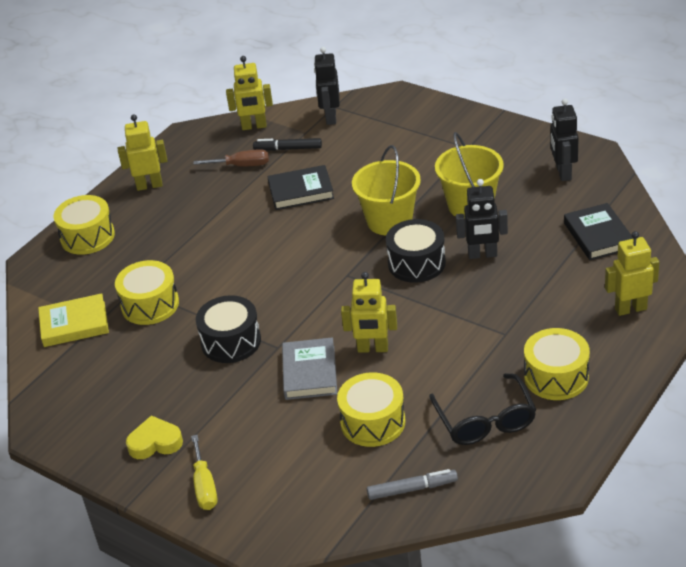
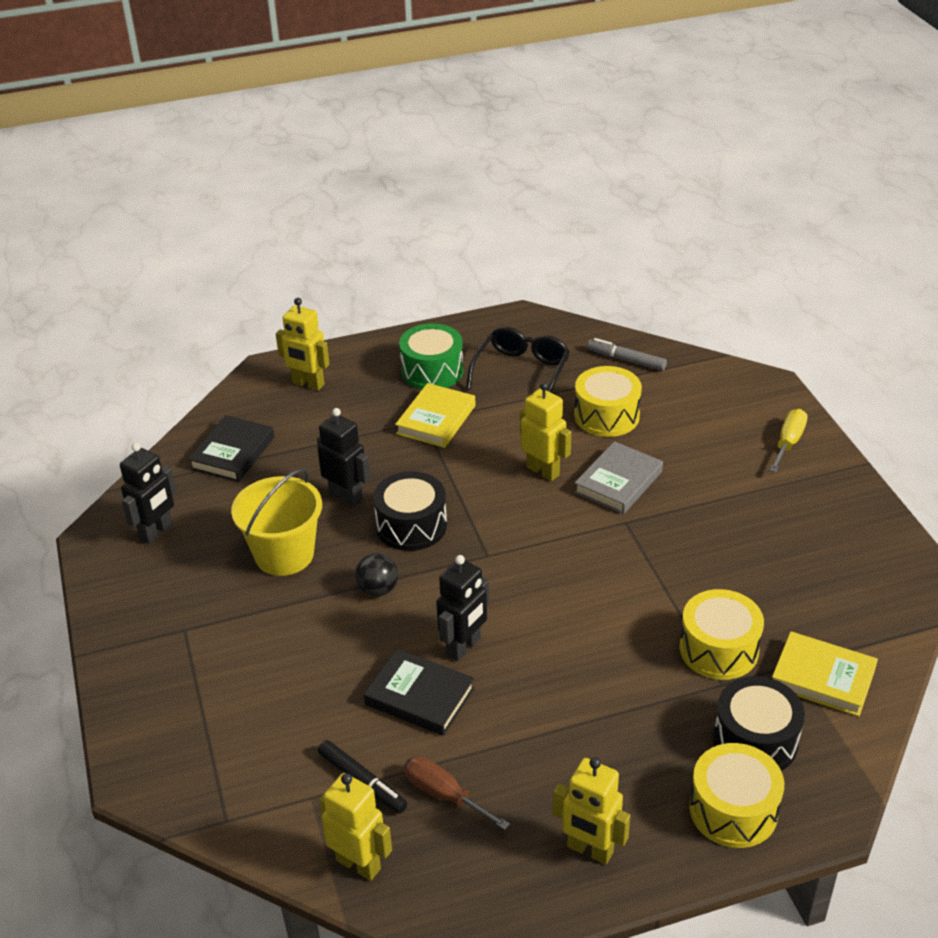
camera: 145 degrees left, 0 degrees up
(155, 442) = (809, 499): yellow heart -> none
(231, 341) = (665, 553): black drum -> black drum (755, 740)
(330, 117) = (254, 800): black robot -> black robot (464, 647)
(389, 221) = (378, 589): yellow bucket -> black ball
(497, 340) = (436, 420): none -> yellow book
(556, 377) = (432, 371): yellow drum -> green drum

